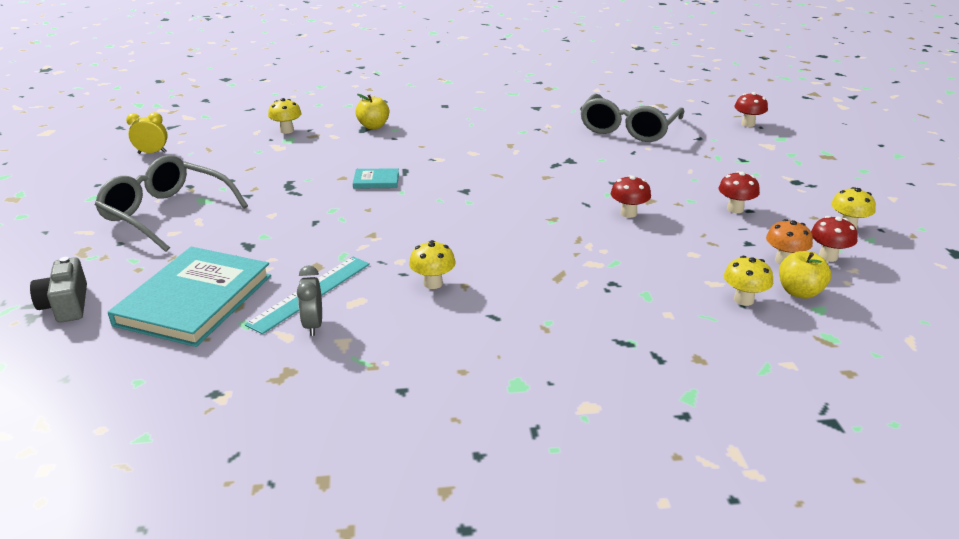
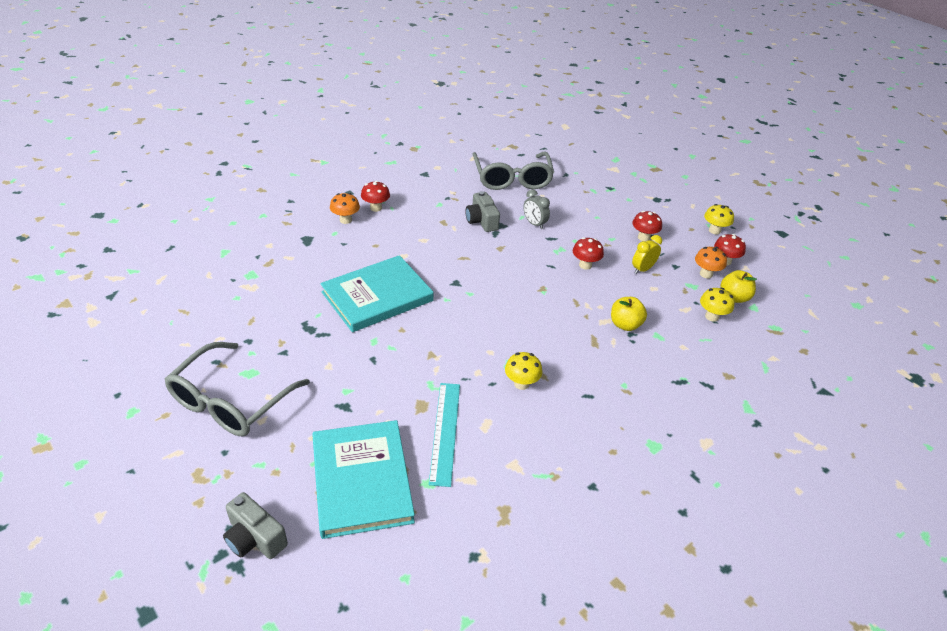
camera: 35 degrees left, 10 degrees up
(152, 153) = (130, 335): yellow clock -> yellow clock (642, 269)
(166, 213) = (230, 401): grey glasses -> grey glasses turned 60 degrees counterclockwise
(287, 130) = (237, 264): yellow mushroom -> none
(313, 325) = (478, 460): grey clock -> grey clock (534, 224)
(373, 126) = (312, 235): yellow apple -> yellow apple (625, 325)
(376, 181) = (377, 296): turquoise book -> turquoise book, size x2.31
(416, 123) = (345, 220): none -> orange mushroom
(552, 153) = (481, 221): none -> grey camera
(748, 124) = (584, 150): red mushroom -> red mushroom (376, 208)

